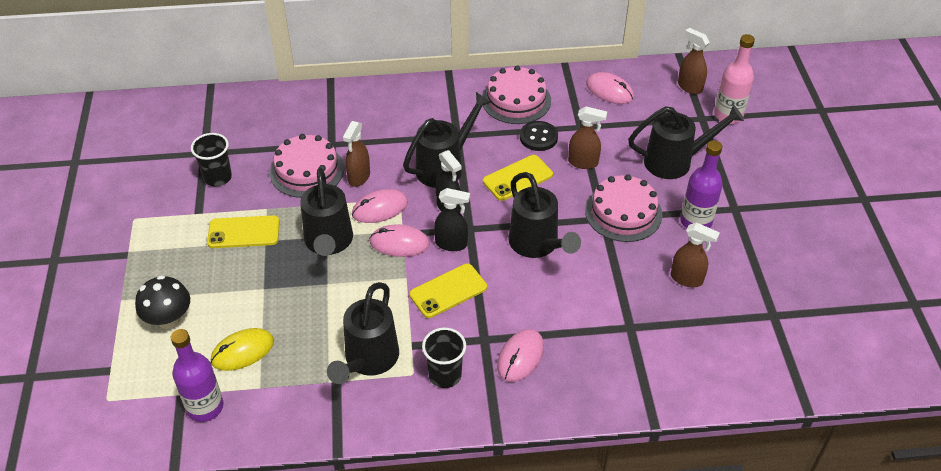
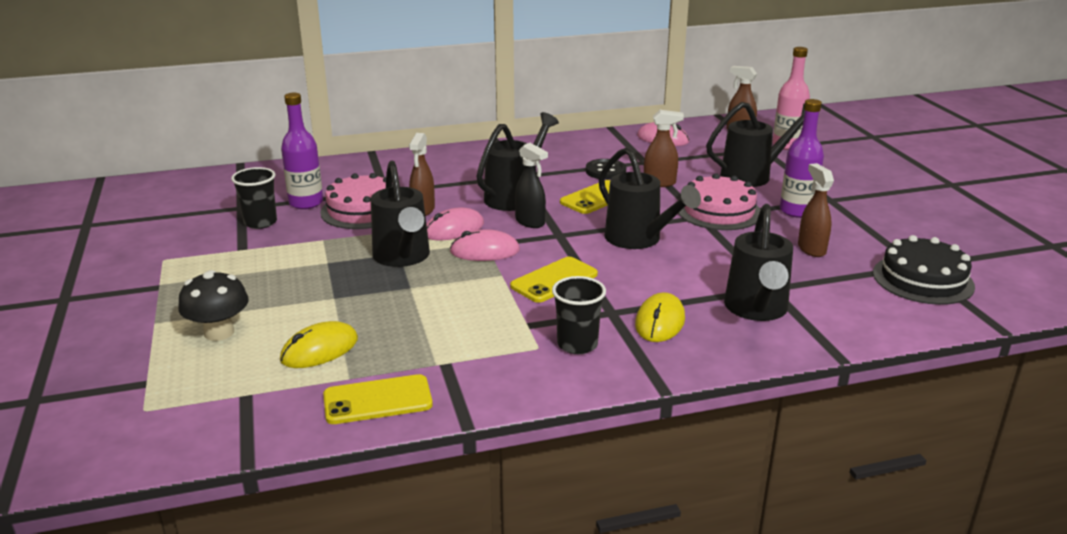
camera: 10 degrees left, 20 degrees down
(205, 407) = (280, 402): purple bottle -> purple bottle (306, 203)
(243, 232) = (300, 258): yellow phone -> yellow phone (377, 400)
(368, 360) = (480, 342): black watering can -> black watering can (756, 310)
(451, 244) = (544, 247): black spray bottle -> none
(516, 100) = (571, 151): pink cake -> none
(520, 357) = (660, 322): pink mouse -> yellow mouse
(687, 279) = (811, 249): brown spray bottle -> brown spray bottle turned 120 degrees counterclockwise
(769, 334) = (923, 279): none -> black cake

